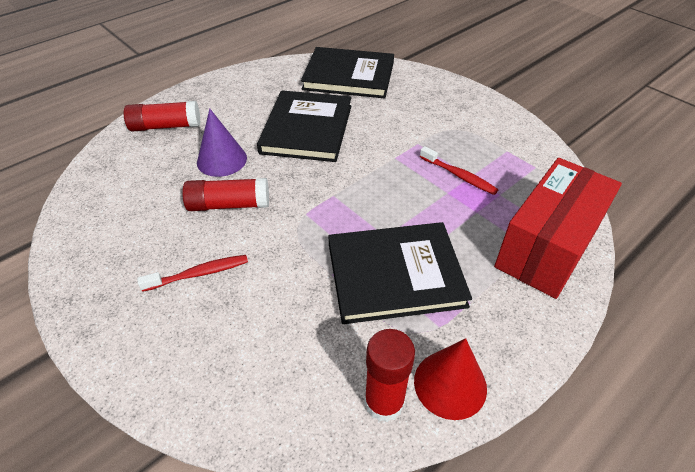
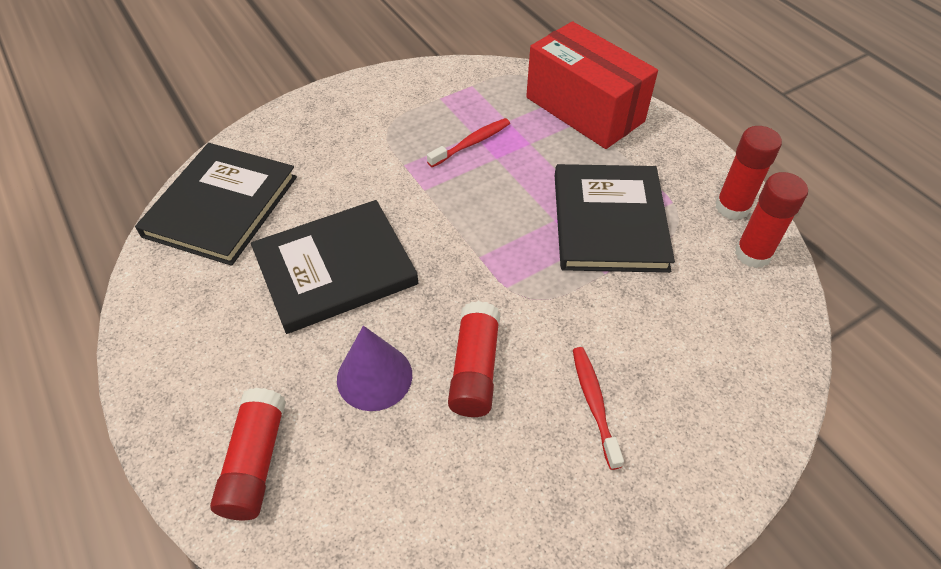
camera: 80 degrees left, 5 degrees up
(307, 129) = (335, 268): black book -> black book turned 45 degrees counterclockwise
(450, 384) = (732, 207): red cone -> red glue stick

